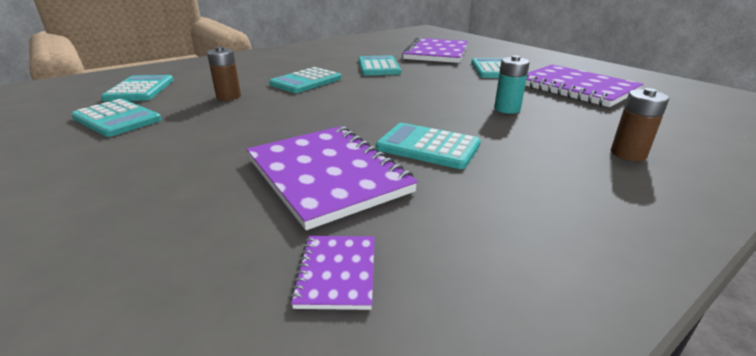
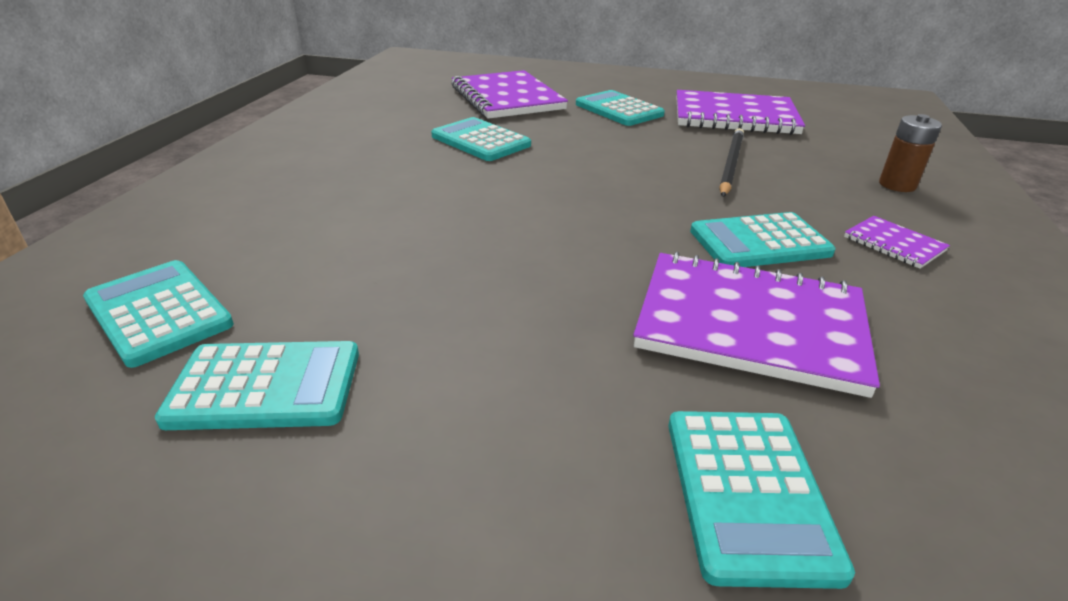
camera: 40 degrees left, 5 degrees up
(228, 96) = (372, 264): brown battery -> none
(306, 81) = (433, 196): turquoise calculator -> turquoise calculator (748, 493)
(337, 273) = (968, 422): purple notebook -> purple notebook (894, 244)
(507, 109) = (731, 164): turquoise battery -> black pencil

